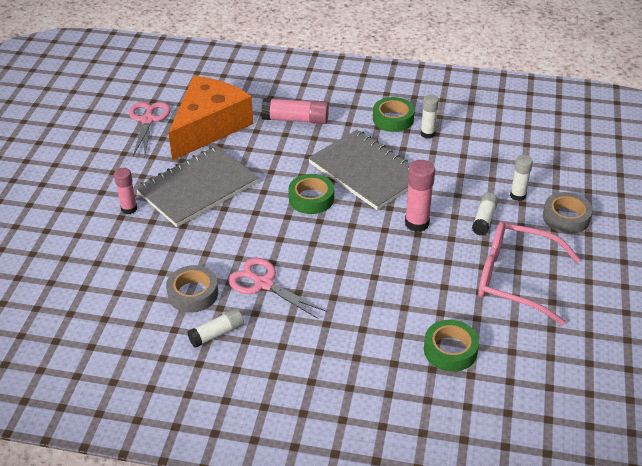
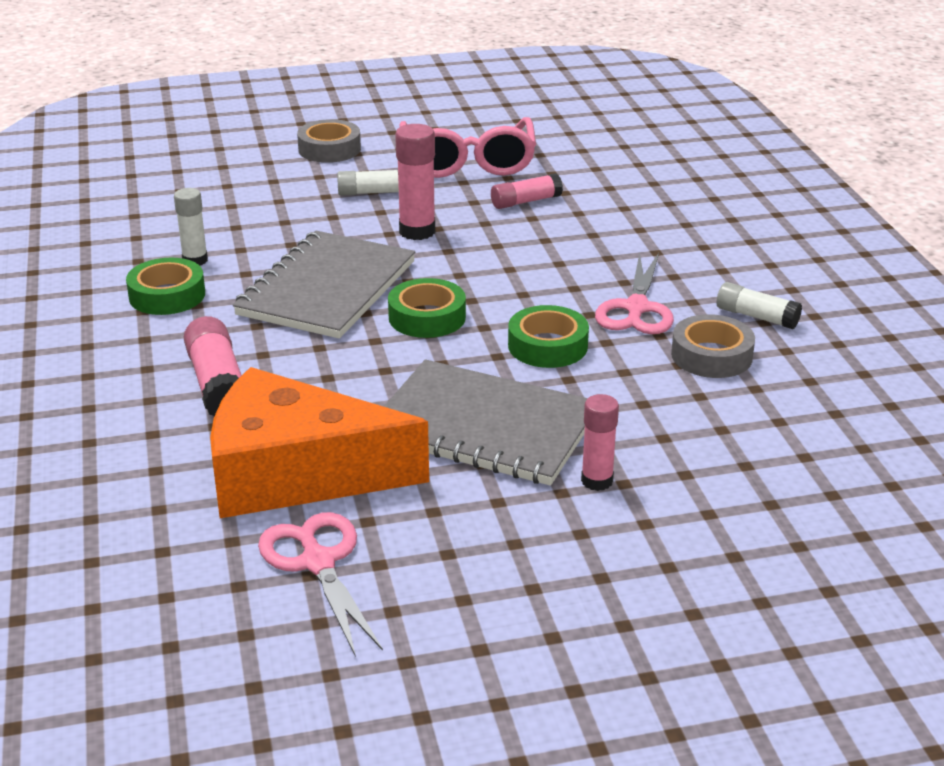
camera: 115 degrees left, 10 degrees down
(148, 120) = (318, 562): pink scissors -> pink scissors turned 90 degrees clockwise
(434, 286) = (525, 201): none -> pink glue stick
(450, 350) = (616, 178): green tape -> green tape (547, 346)
(517, 195) = (306, 180): white glue stick -> none

